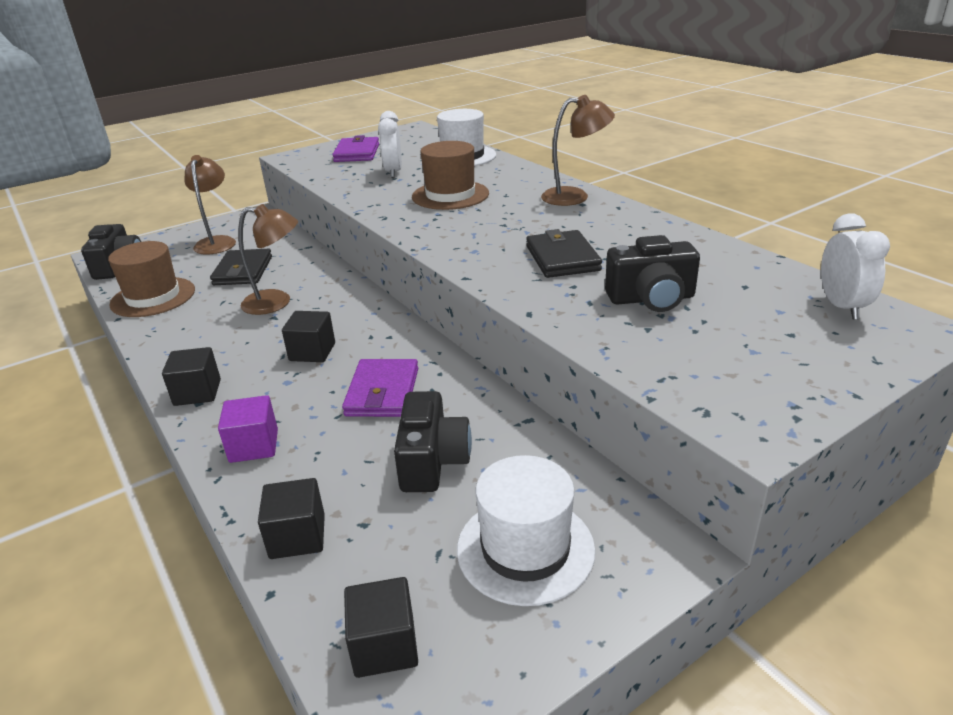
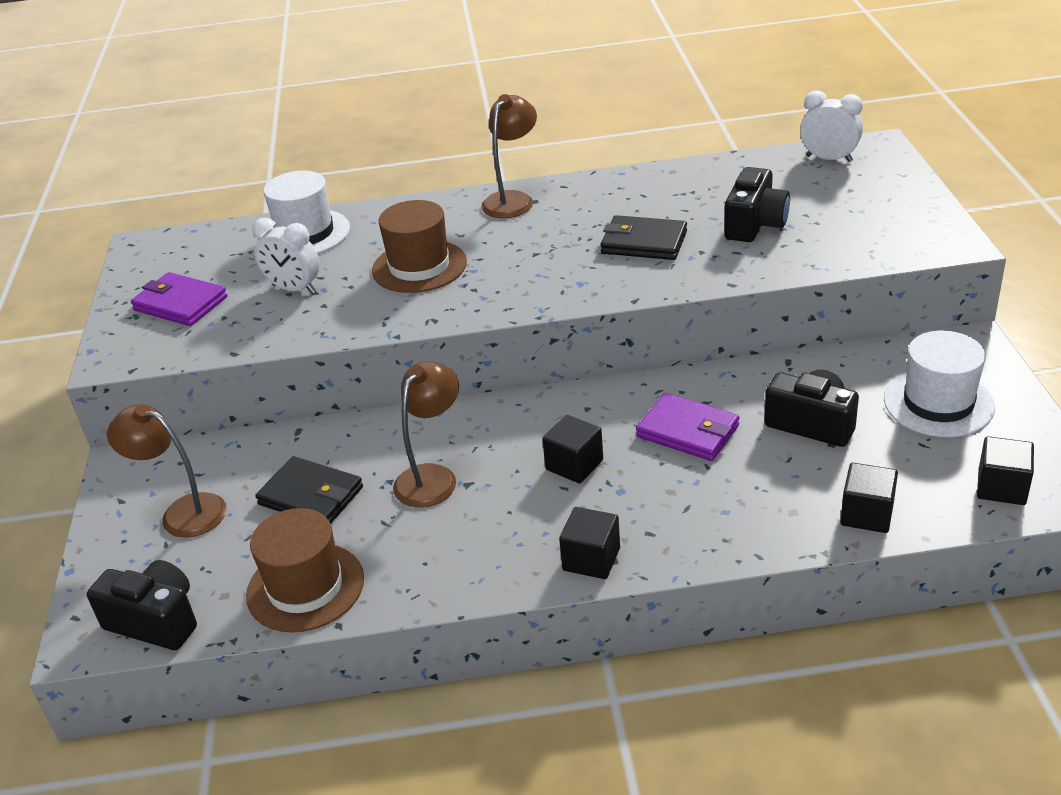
camera: 60 degrees left, 5 degrees up
(254, 446) = (721, 526): purple cube -> none

